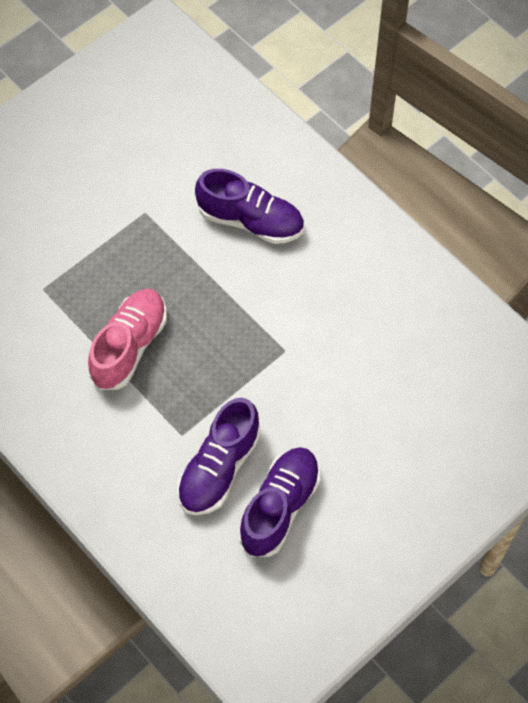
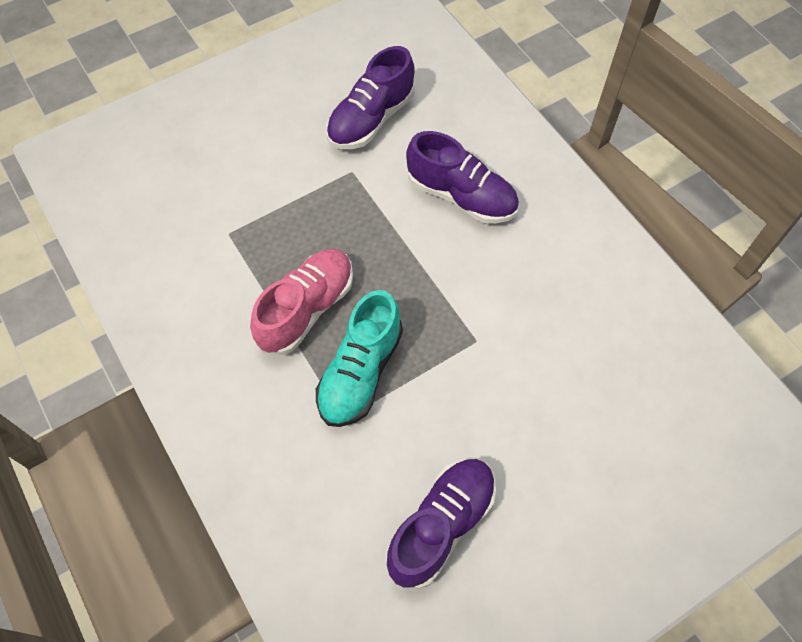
camera: 10 degrees right, 0 degrees up
(188, 394) = (360, 372): none -> turquoise shoe
(219, 468) = (379, 465): purple shoe -> purple shoe (371, 119)

